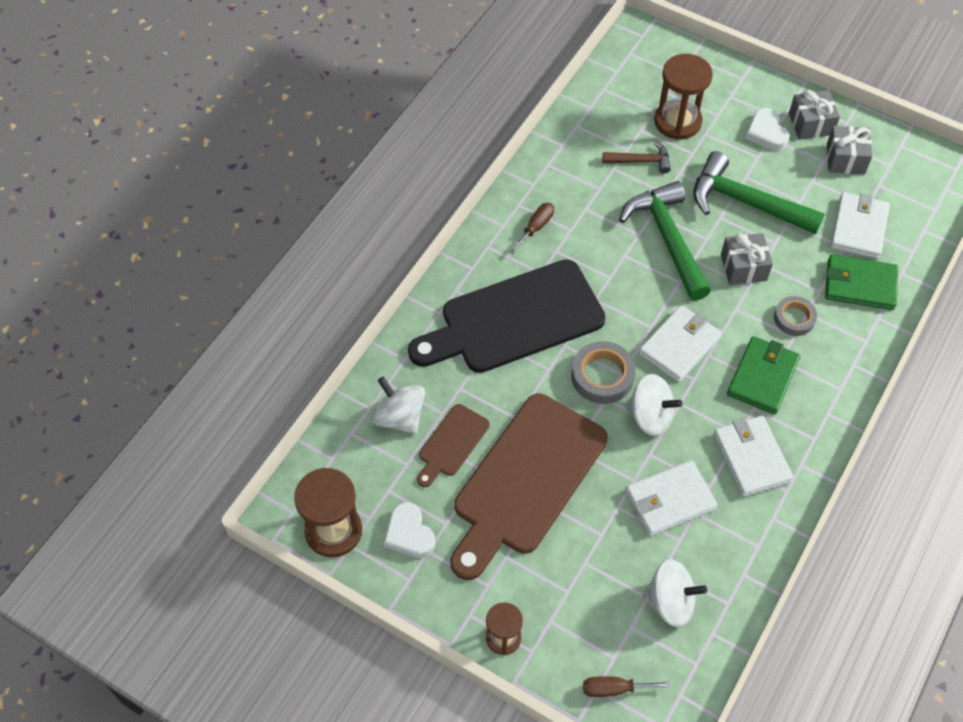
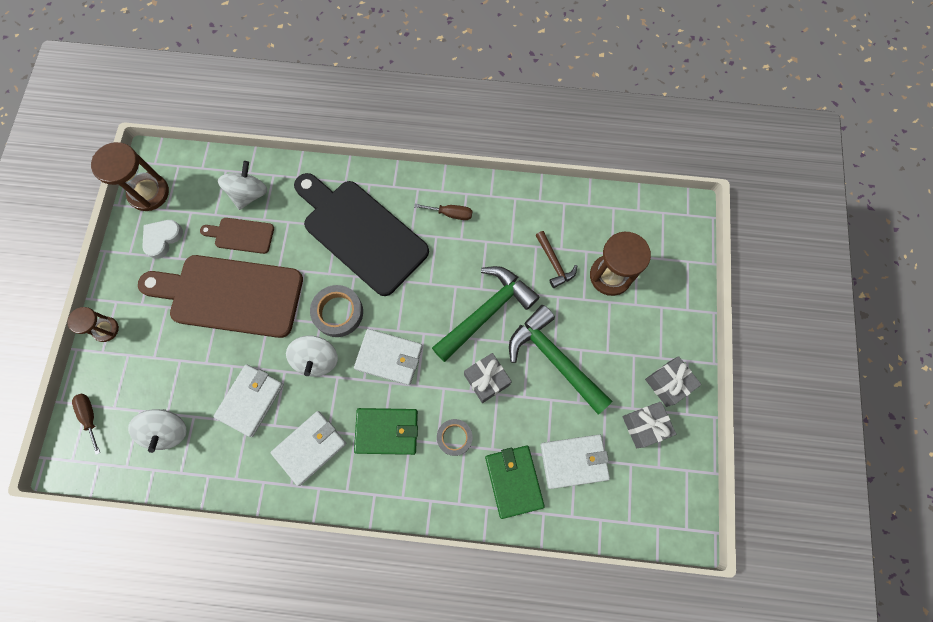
camera: 65 degrees right, 15 degrees up
(670, 500) = (250, 400): white wallet -> white wallet turned 75 degrees clockwise
(745, 202) = (554, 358): green hammer -> green hammer turned 45 degrees counterclockwise
(766, 133) = (637, 350): white heart -> none

